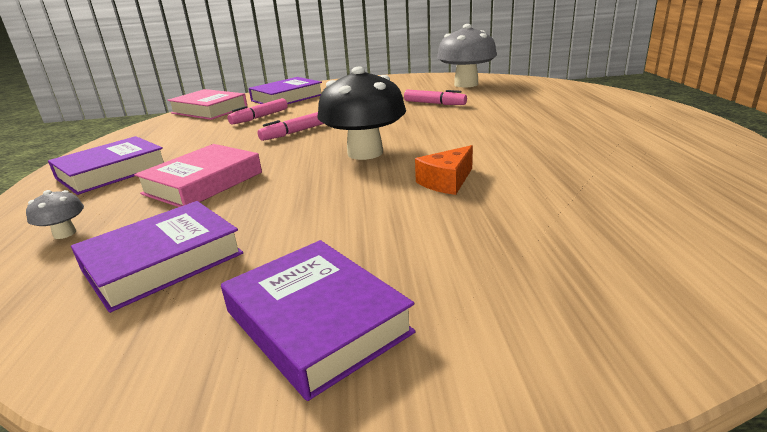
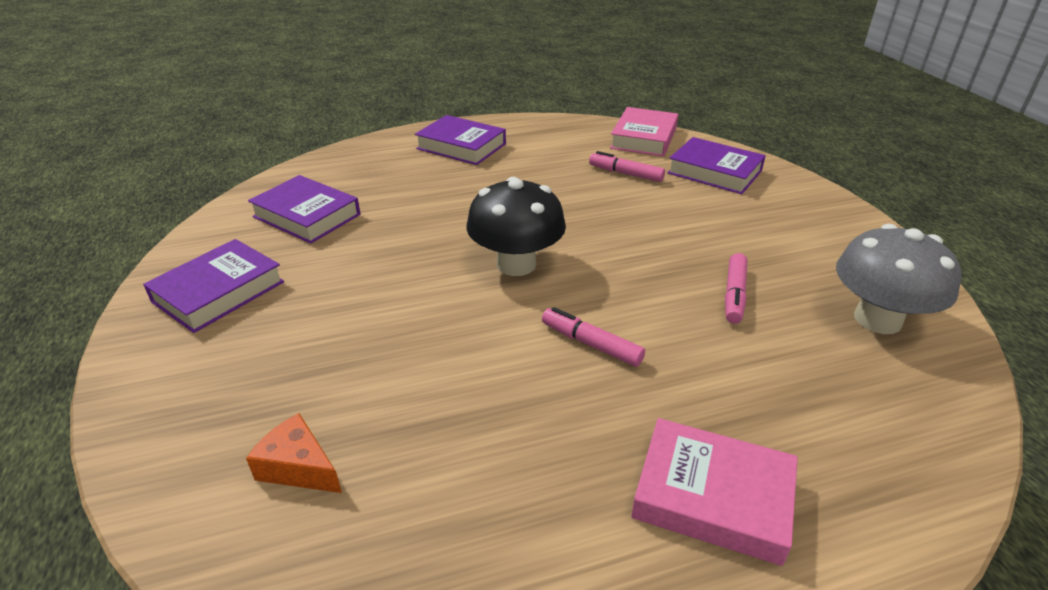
camera: 75 degrees right, 10 degrees up
(65, 233) = (353, 168): grey mushroom -> none
(203, 183) = (436, 193): pink book -> pink book (712, 496)
(294, 133) = (576, 207): pink marker -> pink marker (591, 344)
(446, 182) = (435, 329): orange cheese -> orange cheese (298, 467)

